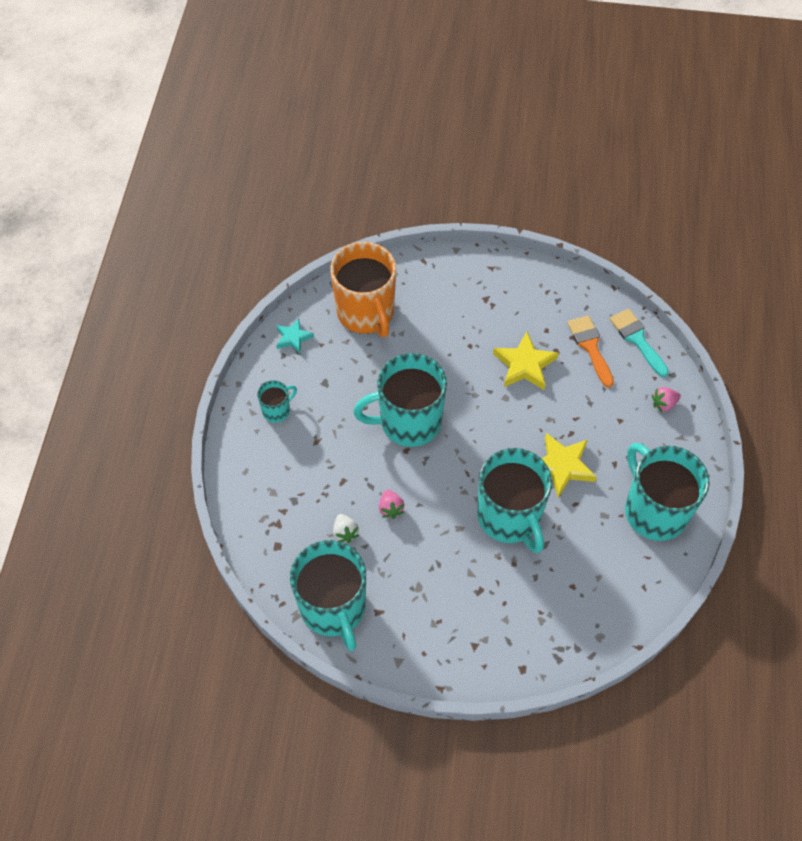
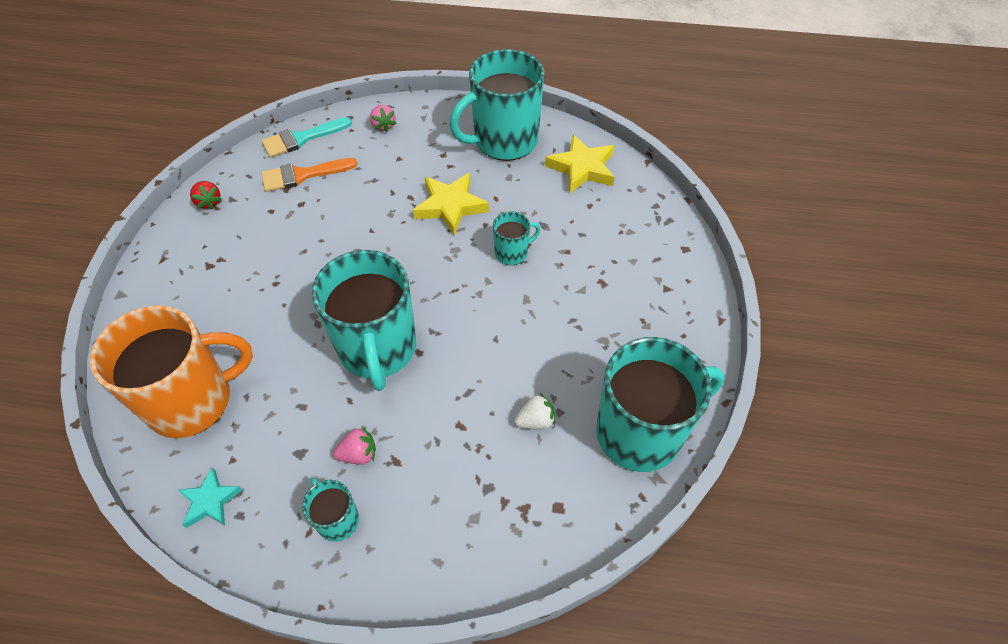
camera: 90 degrees left, 5 degrees down
(390, 508) = (501, 369): pink strawberry -> pink strawberry (358, 454)
(509, 517) = (512, 253): turquoise mug -> turquoise mug, size x0.46
(524, 365) = (314, 232): yellow star -> yellow star (582, 168)
(552, 285) = (209, 202): none -> red strawberry

